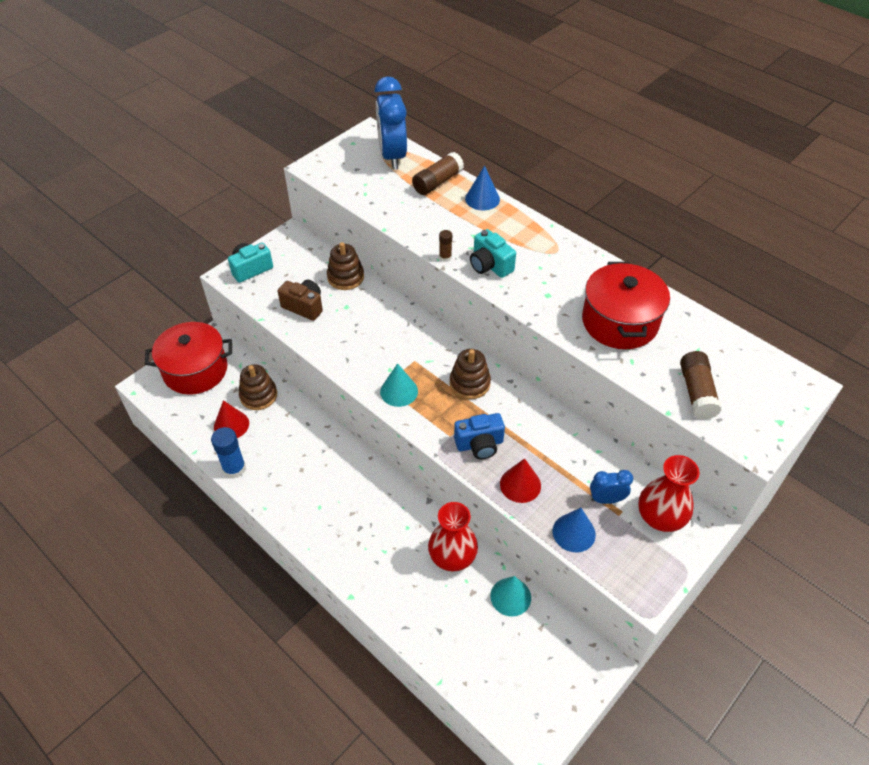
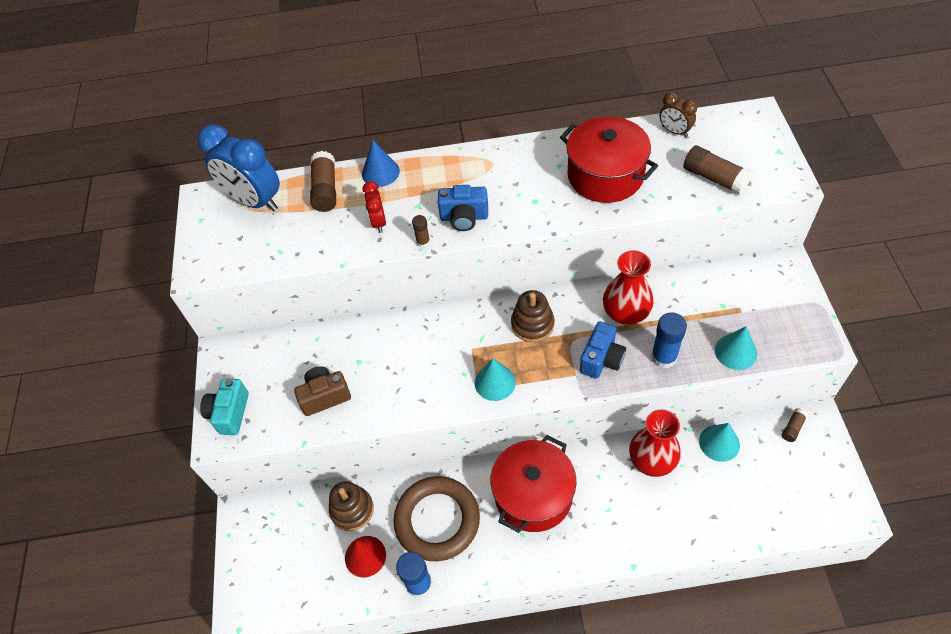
camera: 45 degrees left, 5 degrees up
(195, 370) = (267, 550): red pot -> red pot (533, 495)
(289, 448) = (437, 520): none -> brown ring
(345, 277) = (322, 340): brown stacking toy -> none
(438, 224) = (378, 222): none -> red clock
(490, 265) = (464, 217): turquoise camera -> blue camera
(520, 484) = (664, 357): red cone -> blue glue stick
(574, 532) = (735, 352): blue cone -> turquoise cone
(576, 647) = (792, 428): none -> brown glue stick
(606, 499) = (721, 310): blue clock -> none
(660, 517) = (762, 287): red vase -> red vase (626, 312)
(717, 339) = (674, 131): none -> brown clock

